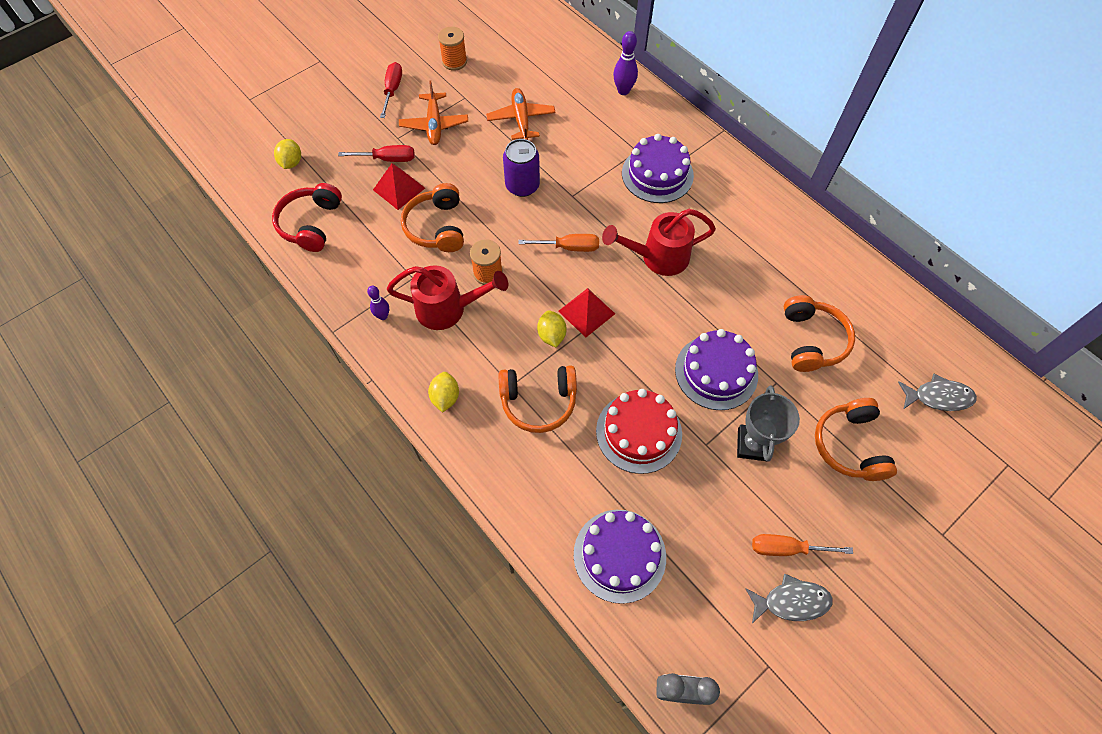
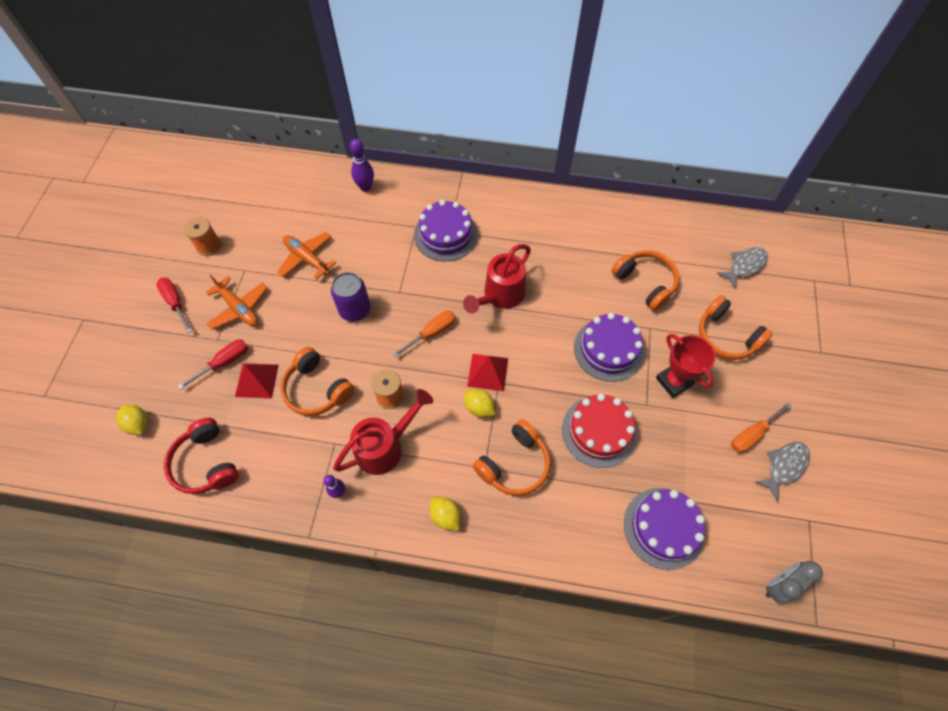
camera: 40 degrees left, 0 degrees up
(753, 444) = (673, 381): grey trophy -> red trophy

